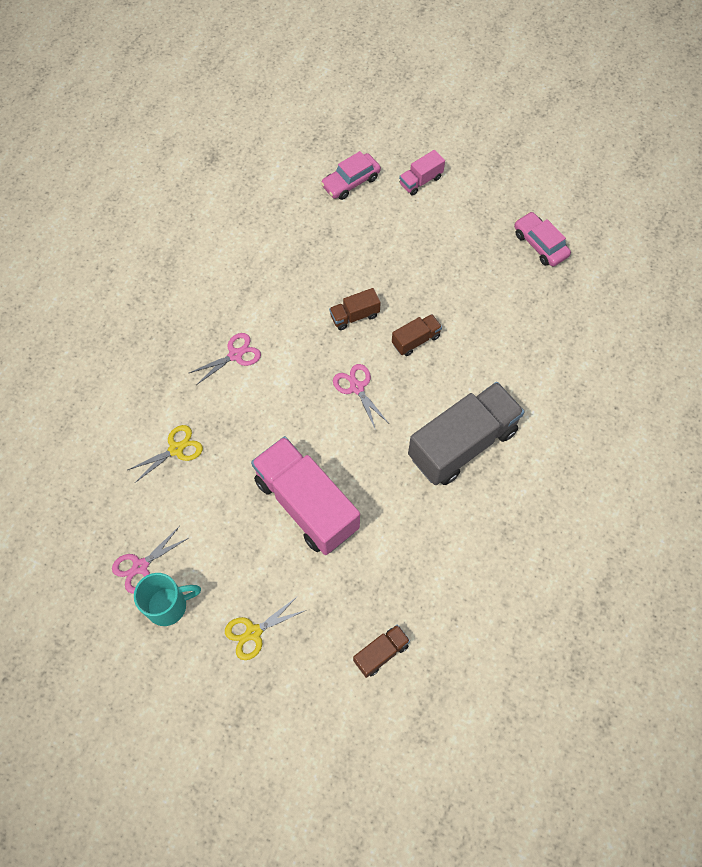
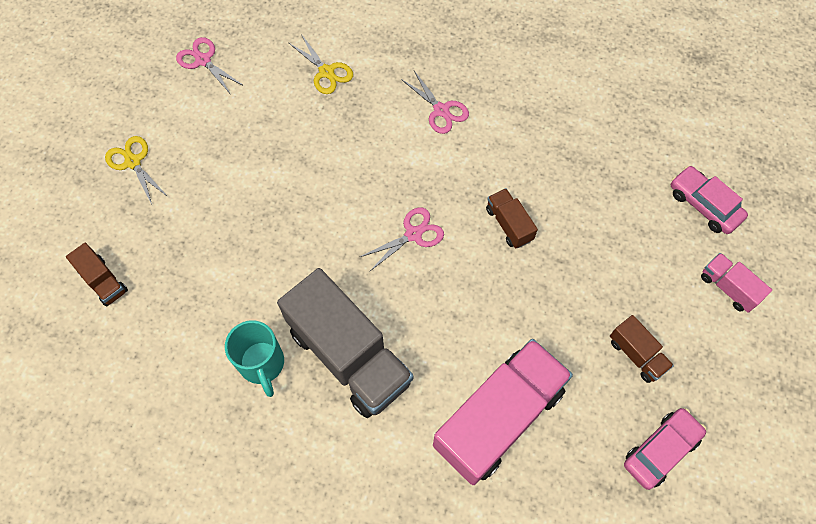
camera: 85 degrees right, 0 degrees up
(168, 605) = (163, 88): turquoise mug -> turquoise mug (262, 364)
(306, 504) = (268, 196): pink truck -> pink truck (498, 418)
(415, 340) = (485, 295): brown truck -> brown truck (636, 354)

